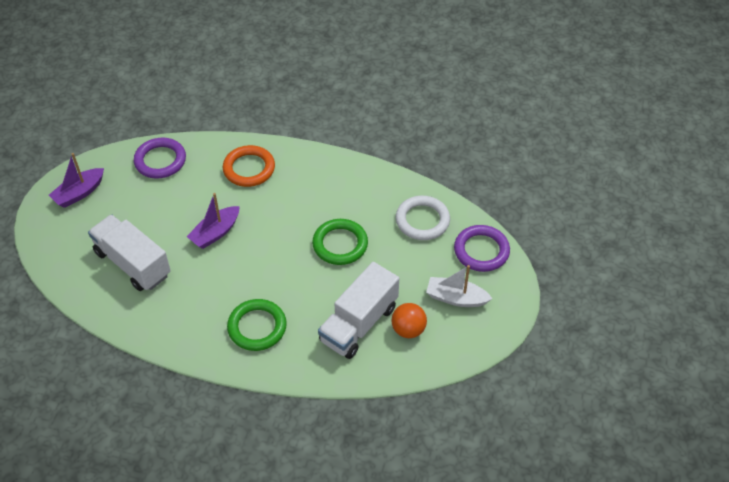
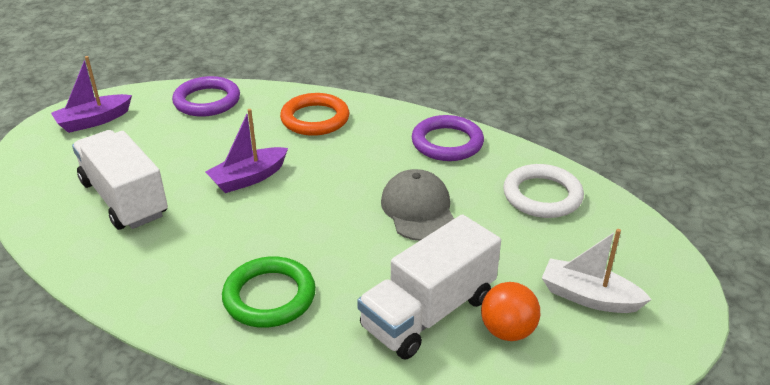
camera: 10 degrees right, 15 degrees down
(340, 244) = (418, 209): green ring -> grey cap
(481, 251) = (630, 241): purple ring -> purple ring (447, 143)

